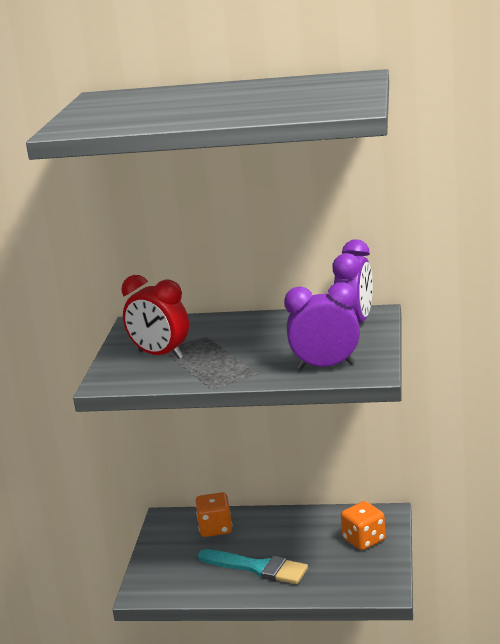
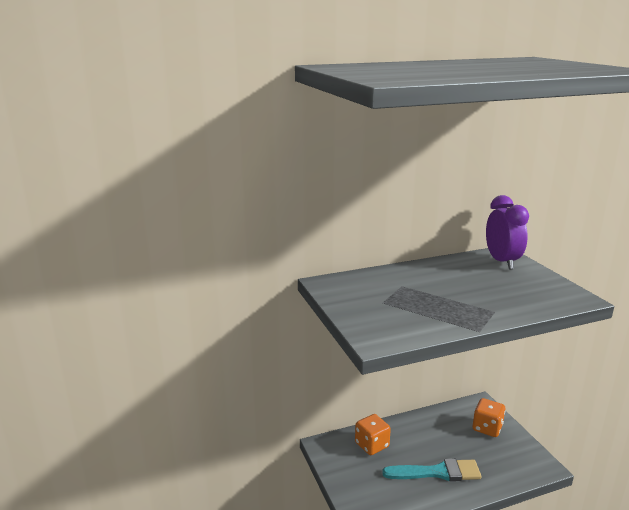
camera: 30 degrees left, 0 degrees up
(160, 355) = (388, 307): red clock -> none
(326, 366) = (537, 298): purple clock -> none

